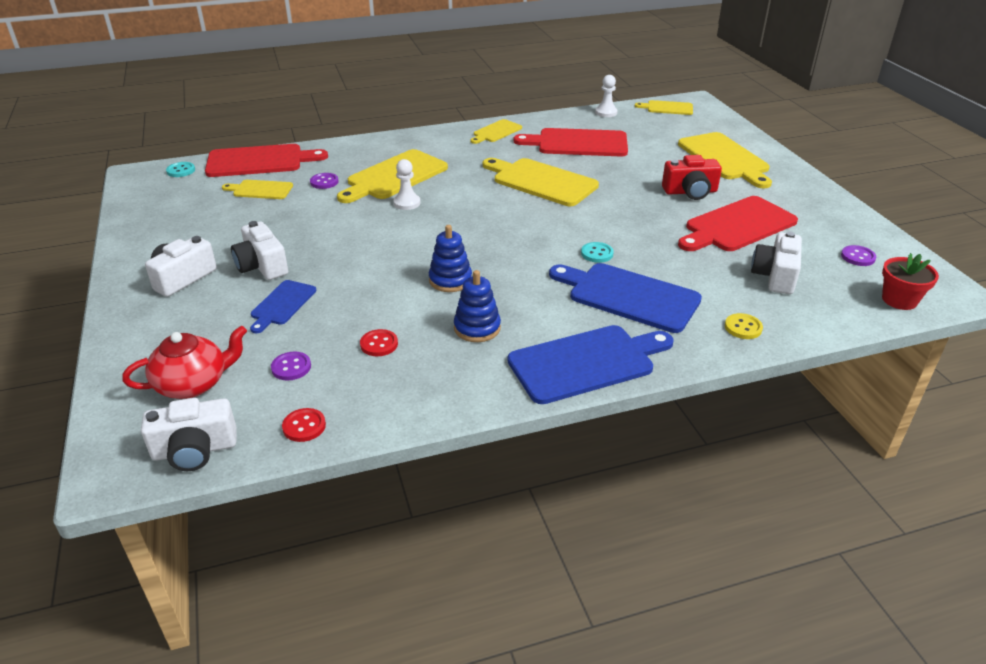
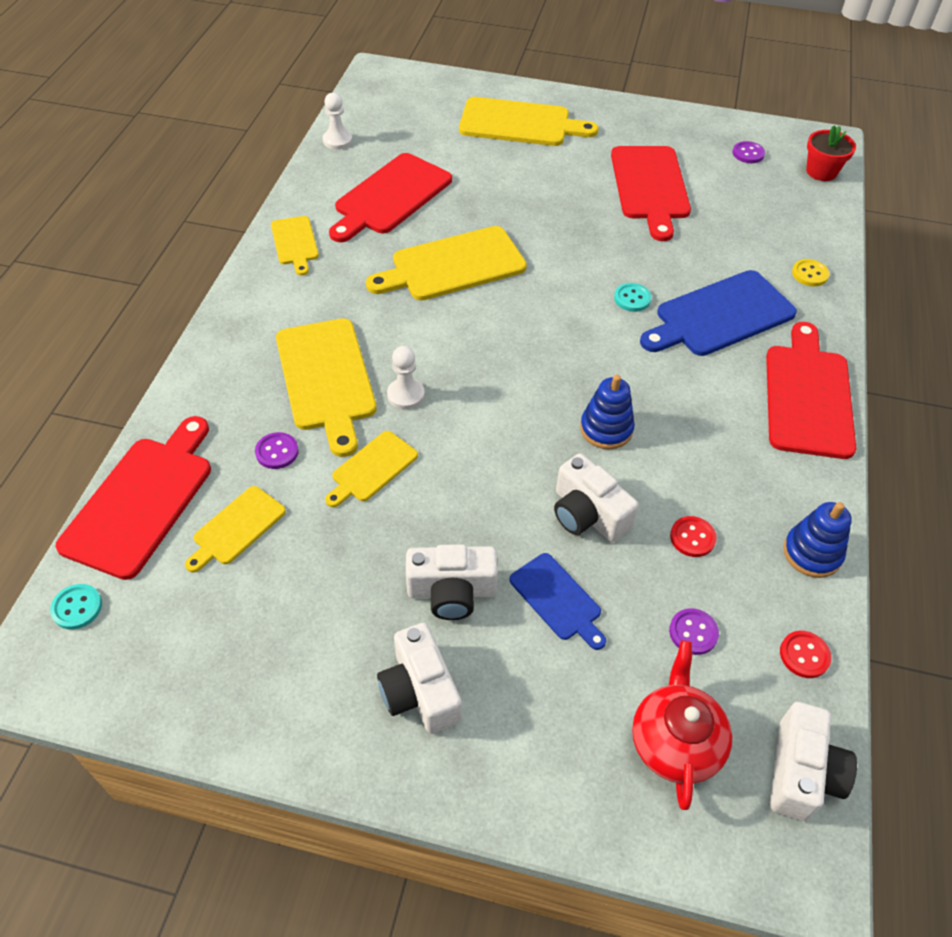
camera: 60 degrees left, 15 degrees up
(477, 328) = (709, 446): blue stacking toy -> blue stacking toy (812, 553)
(586, 363) = (808, 395): blue cutting board -> red cutting board
(667, 108) = (373, 96): yellow cutting board -> yellow cutting board (372, 469)
(690, 192) = (565, 179): red camera -> none
(775, 276) = (746, 213): white camera -> white camera (587, 514)

